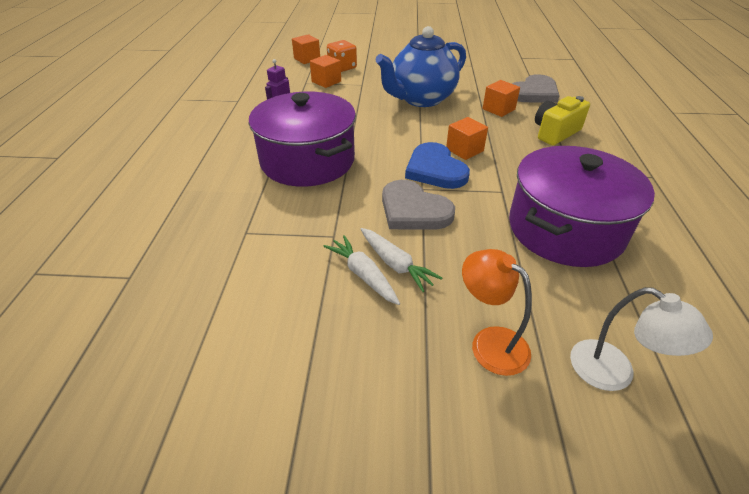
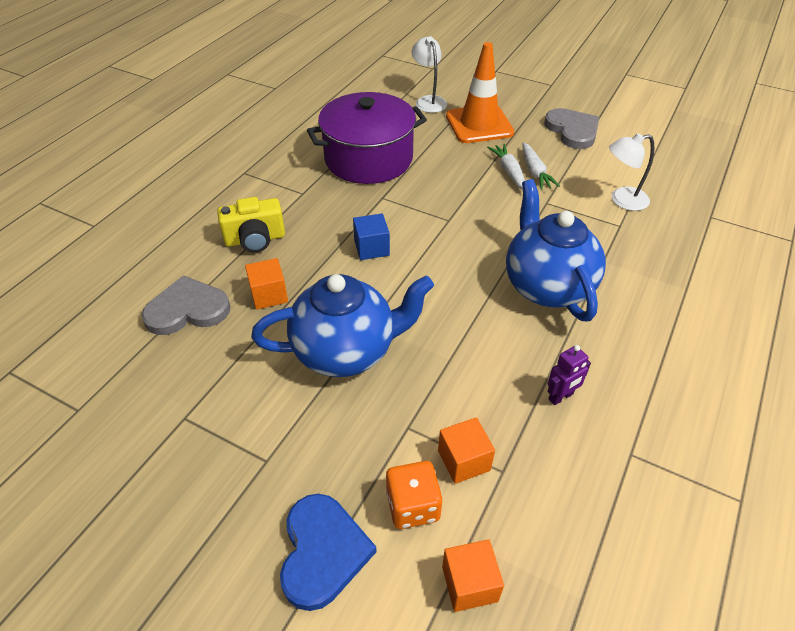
camera: 155 degrees left, 5 degrees up
(243, 266) = (622, 200): none -> white lamp
(307, 161) = (547, 286): purple pot -> blue teapot
(413, 210) = (470, 203): grey heart -> grey heart (572, 130)
(435, 169) = (421, 235): blue heart -> blue heart (322, 552)
(464, 150) = (371, 248): orange cube -> blue cube
(490, 342) = (479, 124): orange lamp -> orange traffic cone

